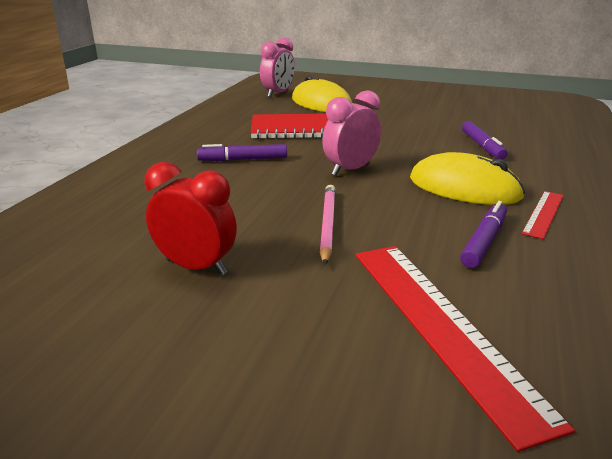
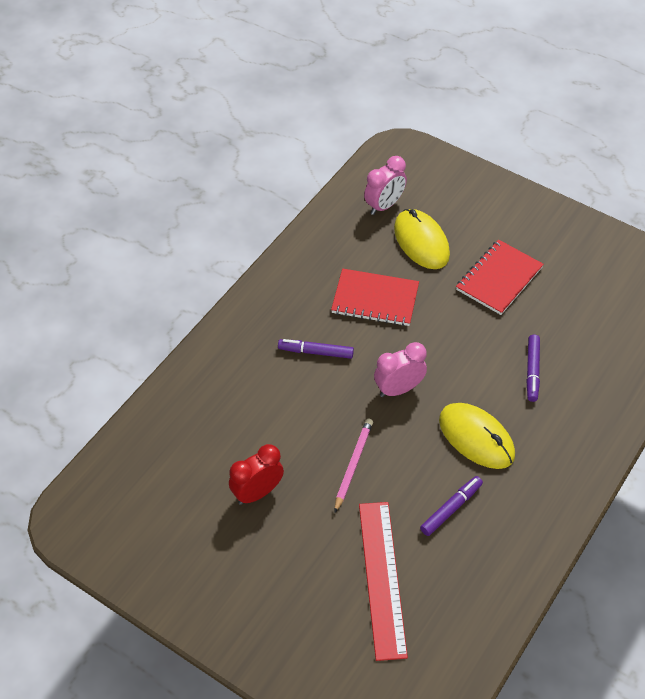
camera: 15 degrees right, 25 degrees up
(196, 267) = (257, 492): red clock -> red clock turned 75 degrees counterclockwise
(405, 111) = (499, 279): none -> red notebook
(544, 213) = (514, 486): red ruler -> none

